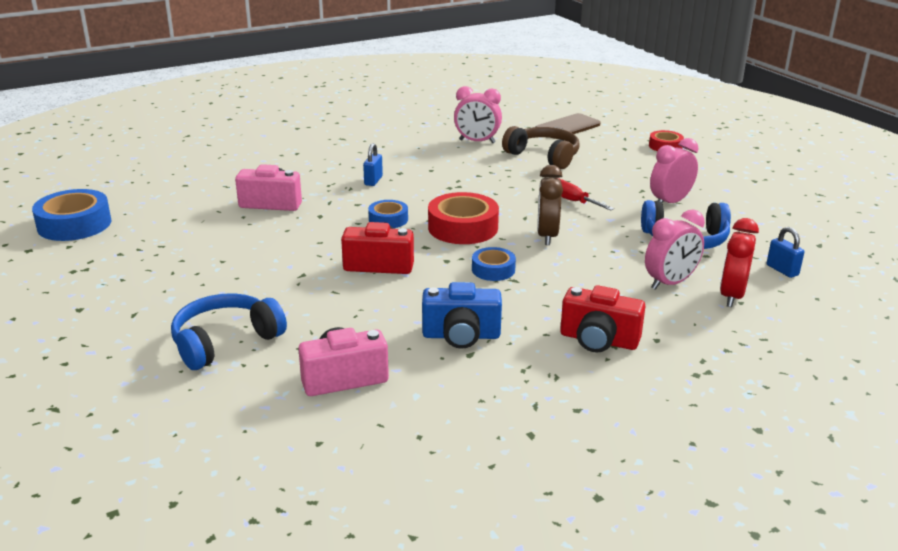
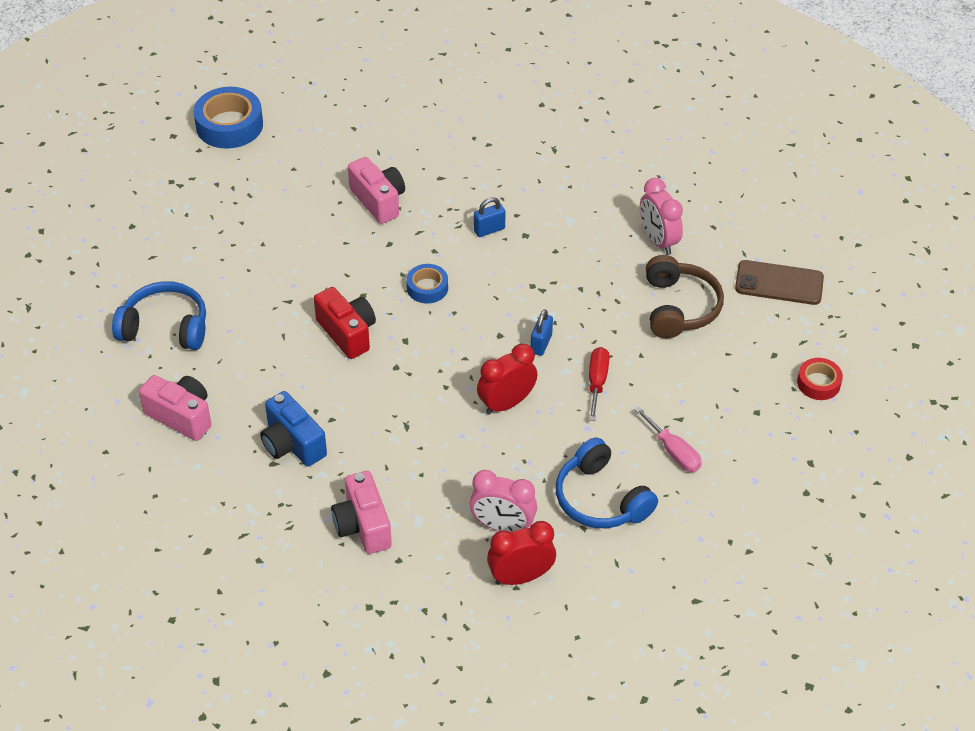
camera: 50 degrees right, 20 degrees up
(463, 228) = (463, 342): red tape -> none
(493, 270) = (409, 404): blue tape -> none
(547, 236) = (506, 403): brown clock -> red clock
(598, 340) = (363, 526): red camera -> pink camera
(670, 202) = (673, 452): pink clock -> pink screwdriver
(782, 270) = (608, 592): blue padlock -> blue padlock (541, 344)

